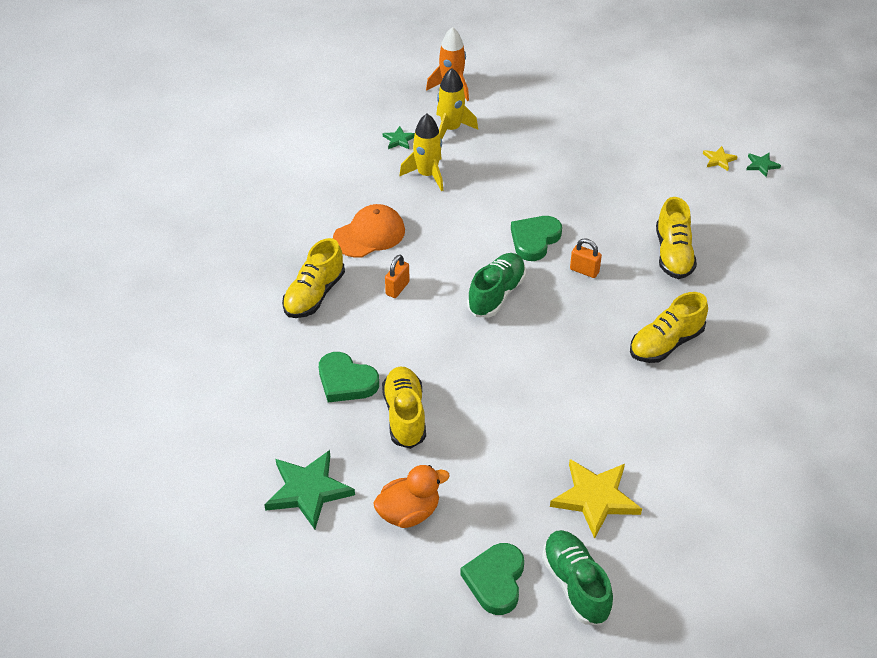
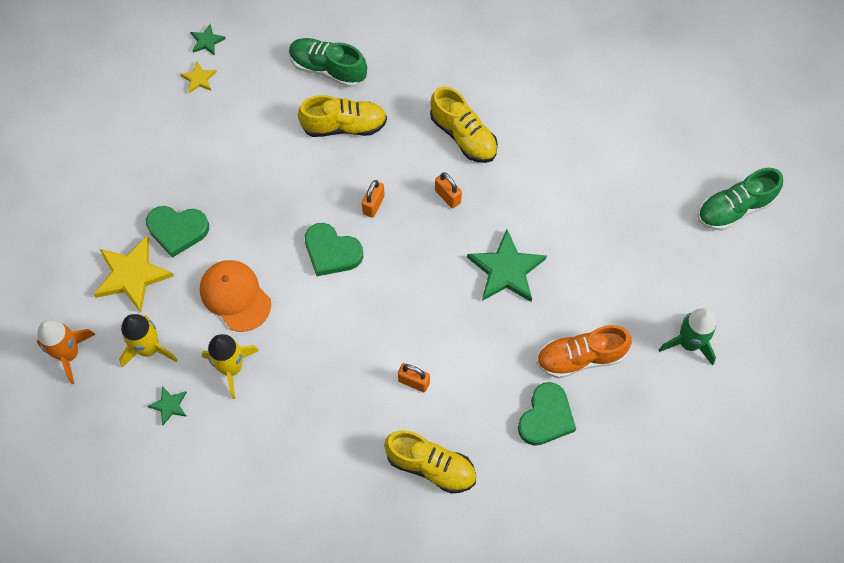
camera: 95 degrees left, 20 degrees up
(308, 490) = (680, 433): green star -> green star (506, 270)
(369, 234) = (334, 420): orange cap -> orange cap (235, 296)
(405, 415) = (580, 357): yellow shoe -> orange shoe
(409, 512) = (688, 343): orange duck -> green rocket
(495, 580) = (743, 268): green heart -> green heart (177, 230)
(496, 294) = (413, 285): green shoe -> green shoe (328, 69)
(593, 326) = (447, 196): none -> orange padlock
(595, 498) = (647, 194): yellow star -> yellow star (132, 275)

